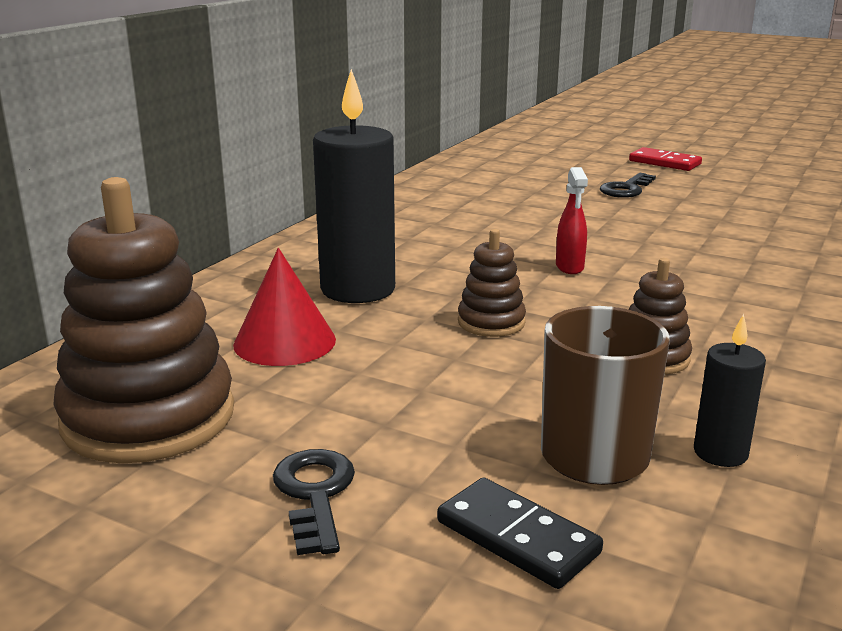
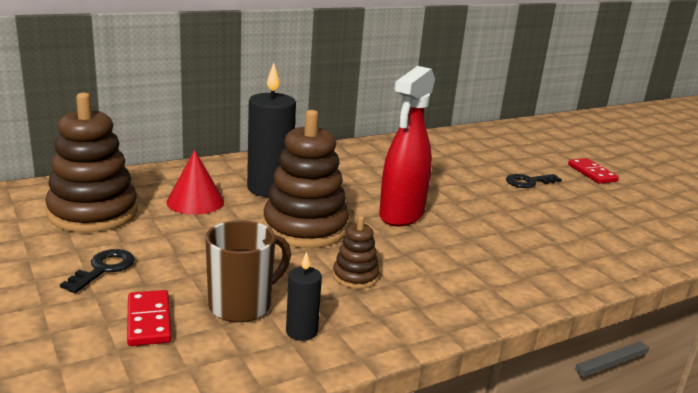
camera: 30 degrees right, 0 degrees up
(491, 322) = (305, 228): brown stacking toy -> brown stacking toy, size x2.05
(517, 537) = (148, 321): black domino -> red domino
(569, 267) = (401, 215): red spray bottle -> red spray bottle, size x2.24

